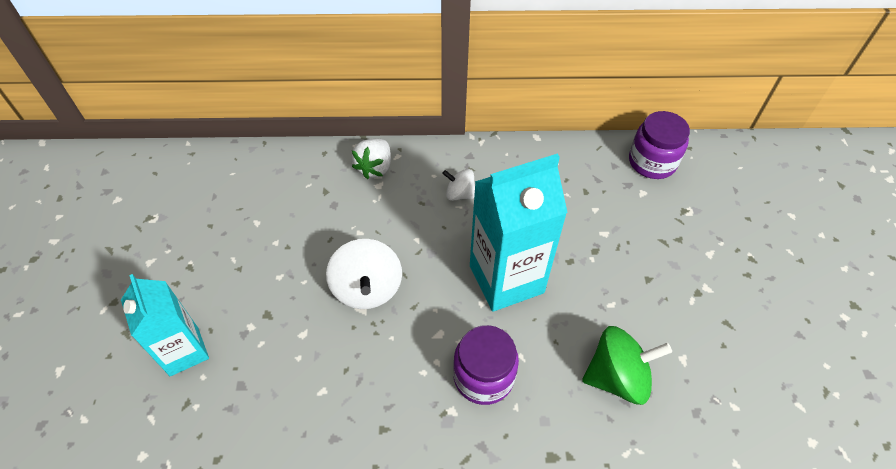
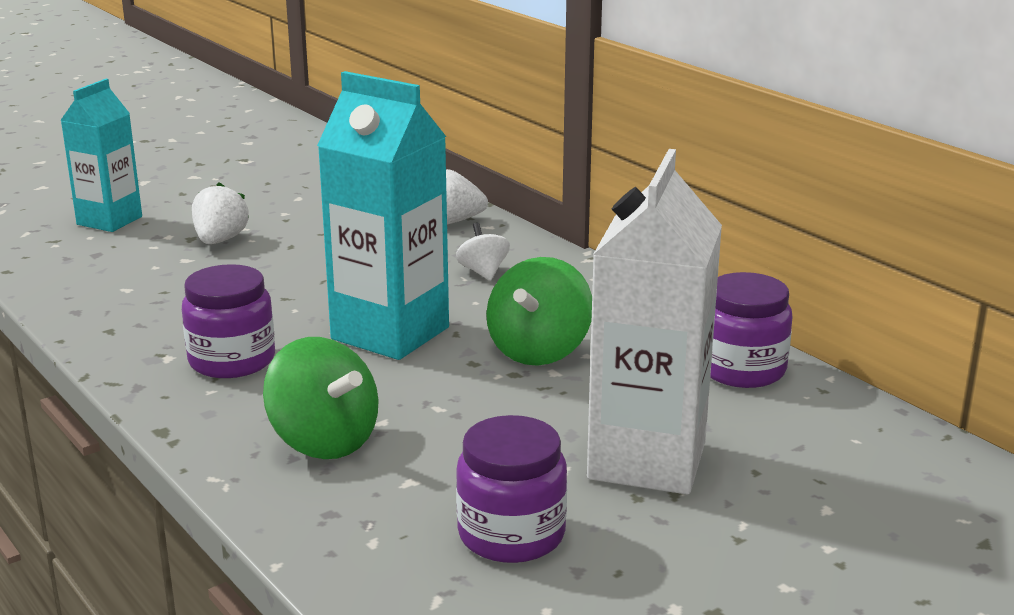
camera: 55 degrees right, 30 degrees down
(289, 299) = (220, 240): none -> white strawberry
(367, 288) = (279, 269): white spinning top -> none
(577, 225) = (539, 351): none -> green spinning top
(717, 251) = (647, 461): none -> white carton
(757, 343) = (511, 534): none -> purple jar

